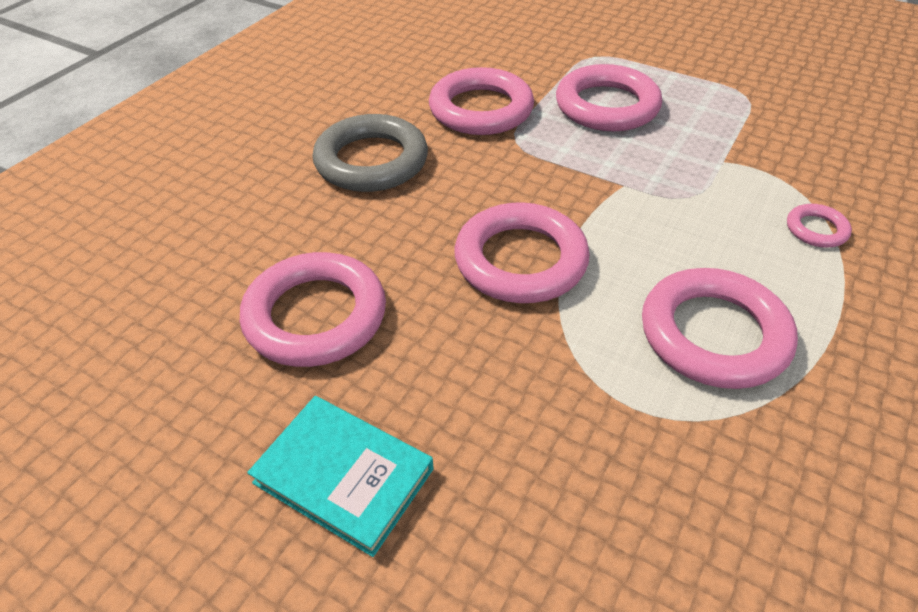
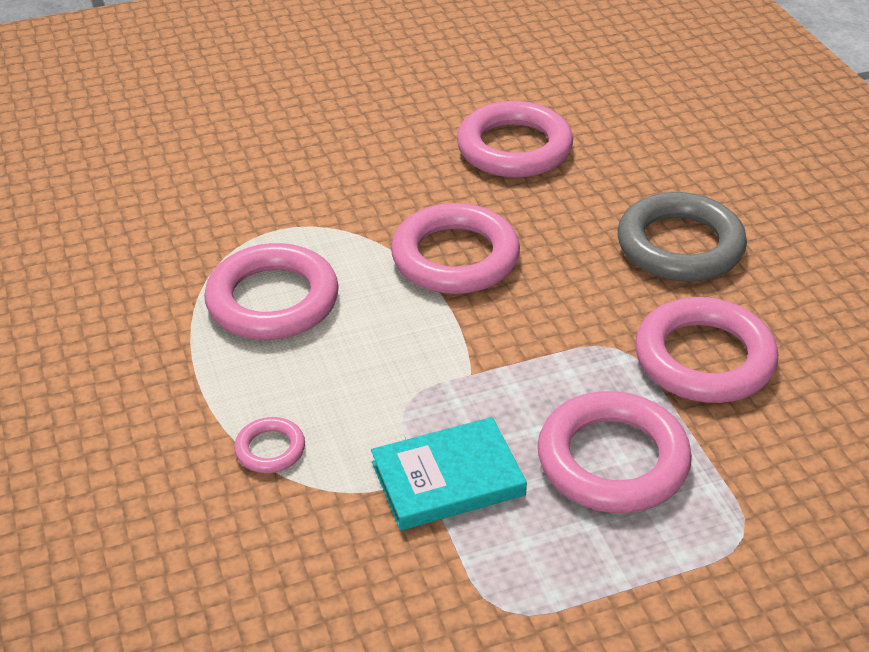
camera: 130 degrees right, 5 degrees down
(343, 476) = (381, 114): turquoise book -> turquoise book (448, 479)

